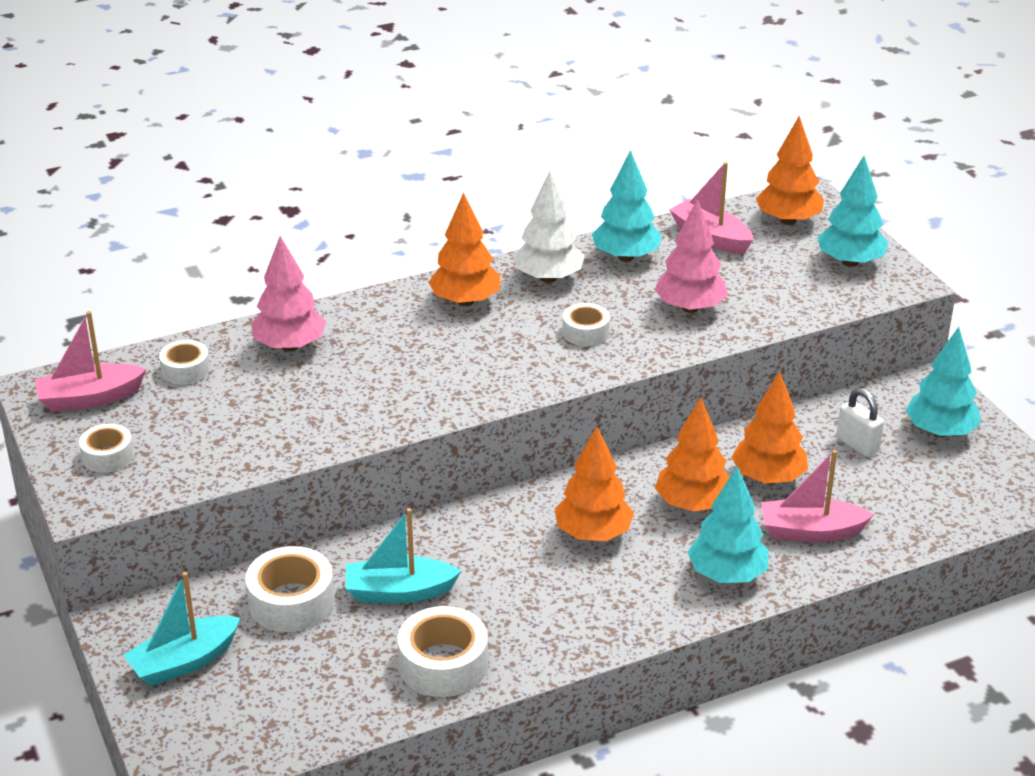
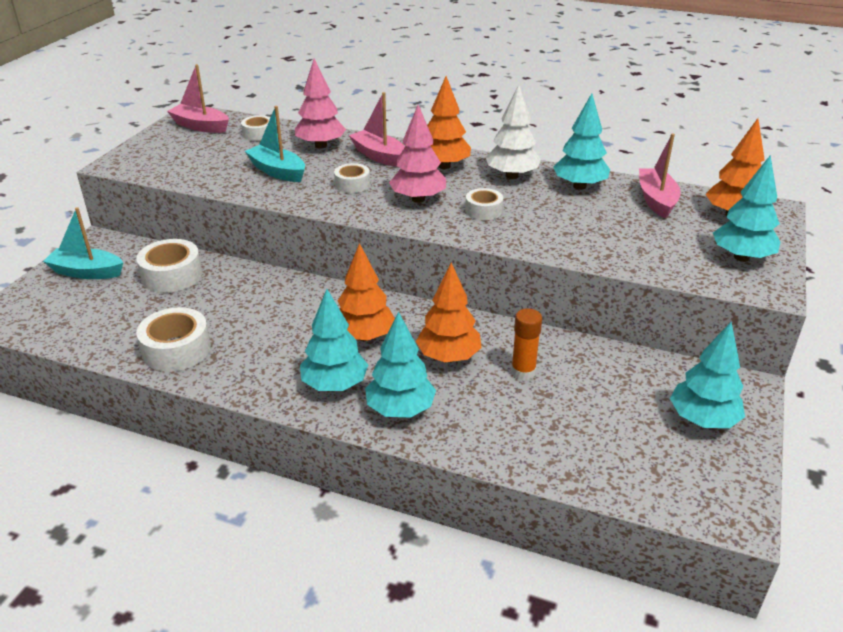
camera: 45 degrees right, 0 degrees up
(108, 456) = (161, 150): white tape -> white tape (352, 184)
(399, 592) = (222, 301): turquoise boat -> turquoise boat (277, 171)
(642, 593) = (335, 385): none -> turquoise tree
(690, 308) = (573, 229): pink tree -> pink tree (418, 199)
(768, 478) = (523, 372): orange tree -> orange glue stick
(811, 531) = (498, 421): pink boat -> pink boat (379, 156)
(857, 445) = (621, 390): white padlock -> none

